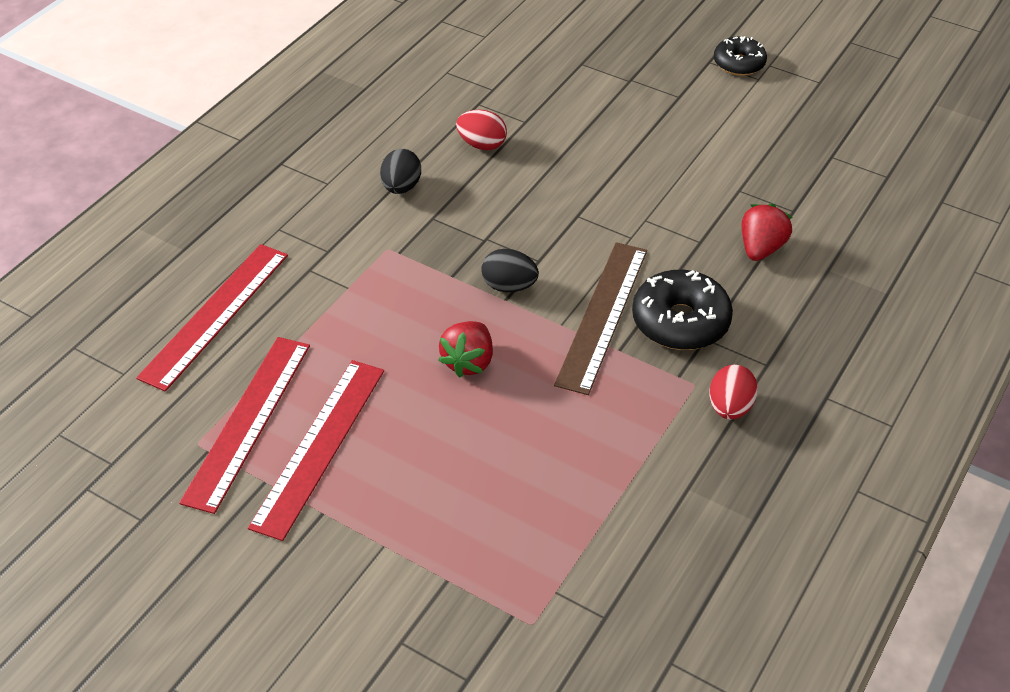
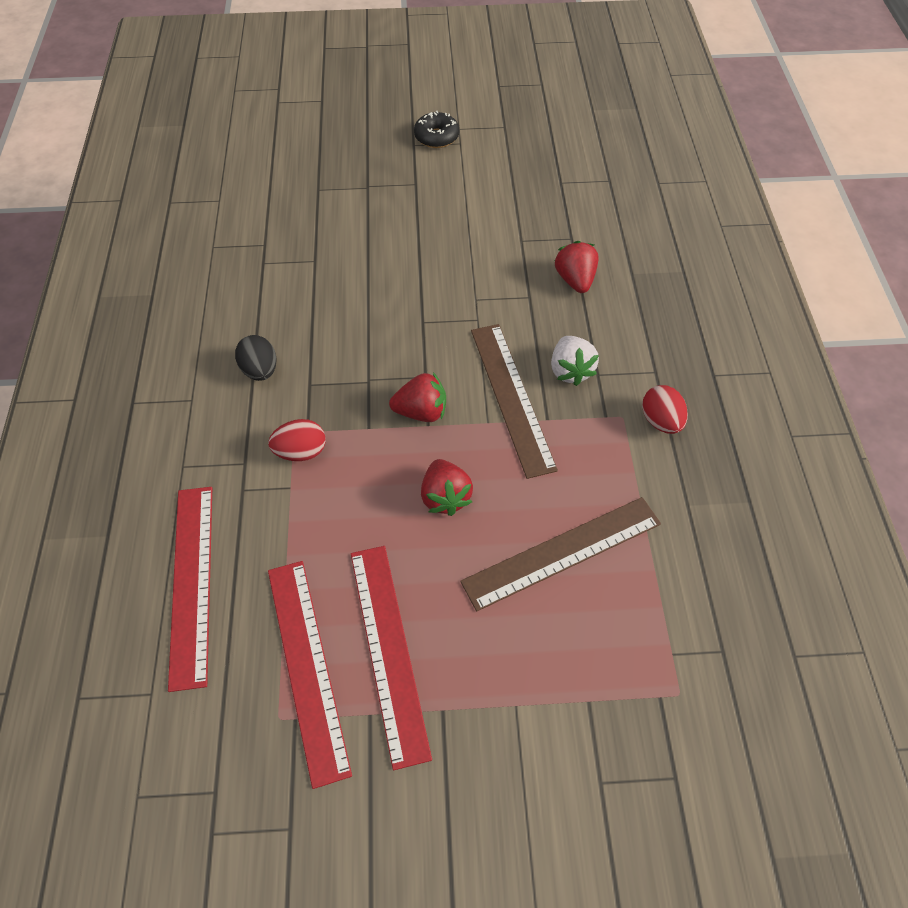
camera: 35 degrees left, 10 degrees up
(482, 145) = (296, 298): red egg -> red egg (301, 452)
(509, 286) = (421, 412): black egg -> red strawberry
(531, 459) = (562, 552): none -> brown ruler
(680, 322) = (570, 371): black donut -> white strawberry

